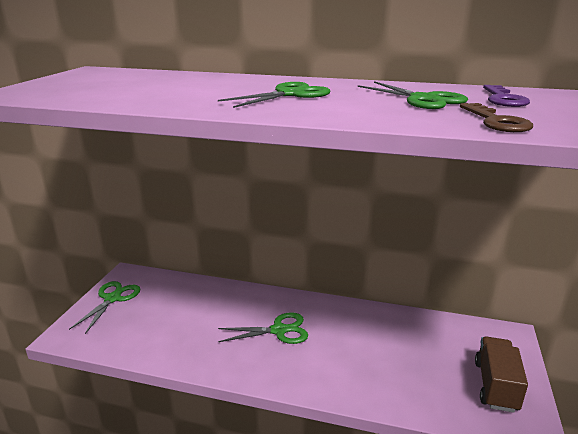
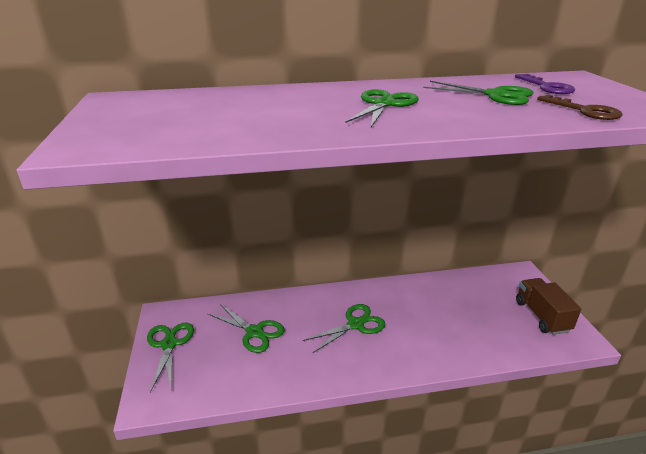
camera: 25 degrees left, 5 degrees up
(185, 309) = (254, 332): none -> green scissors

